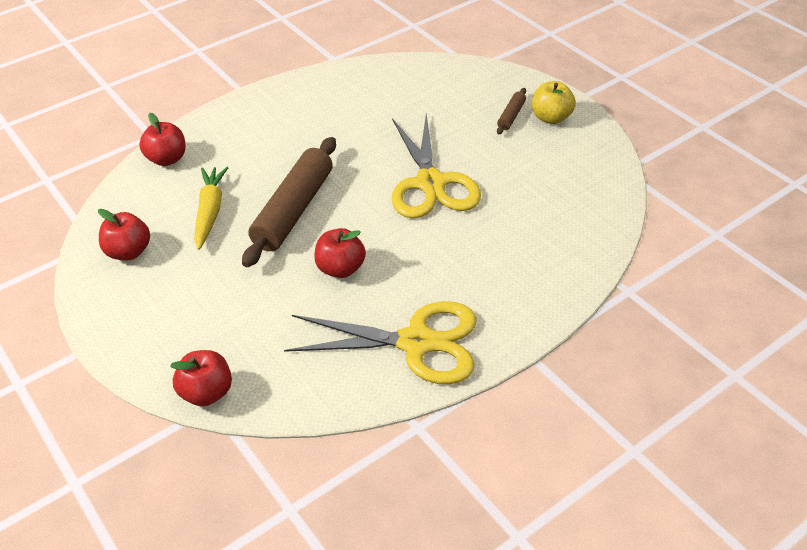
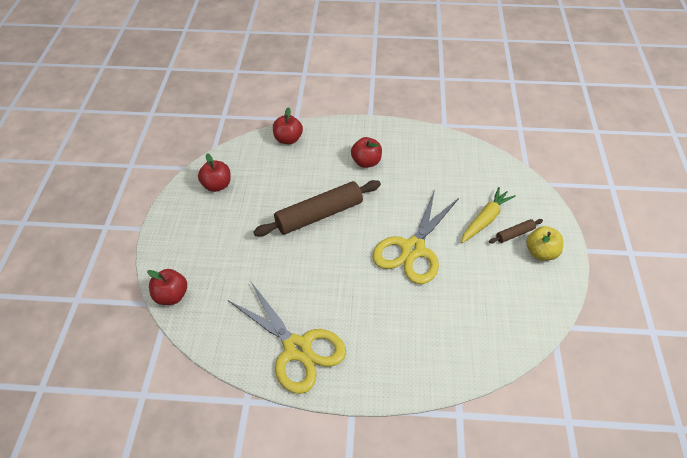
camera: 40 degrees right, 5 degrees up
(210, 212) = (277, 187): yellow carrot -> yellow carrot (485, 219)
(341, 268) = (306, 270): red apple -> red apple (366, 162)

